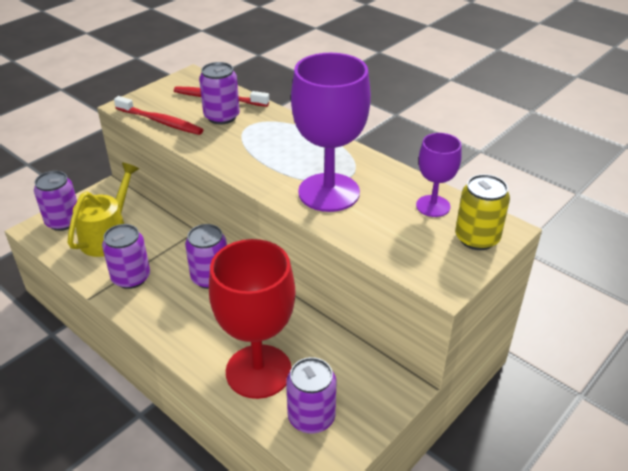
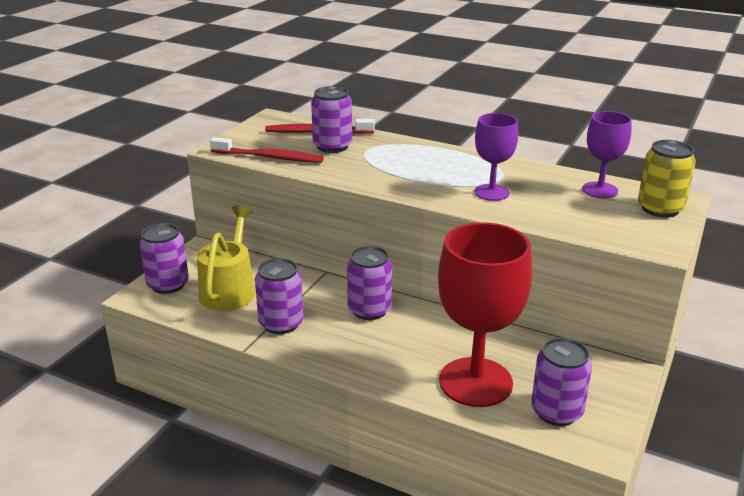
camera: 15 degrees left, 10 degrees down
(329, 192) = (491, 192): purple goblet -> purple goblet, size x0.54

